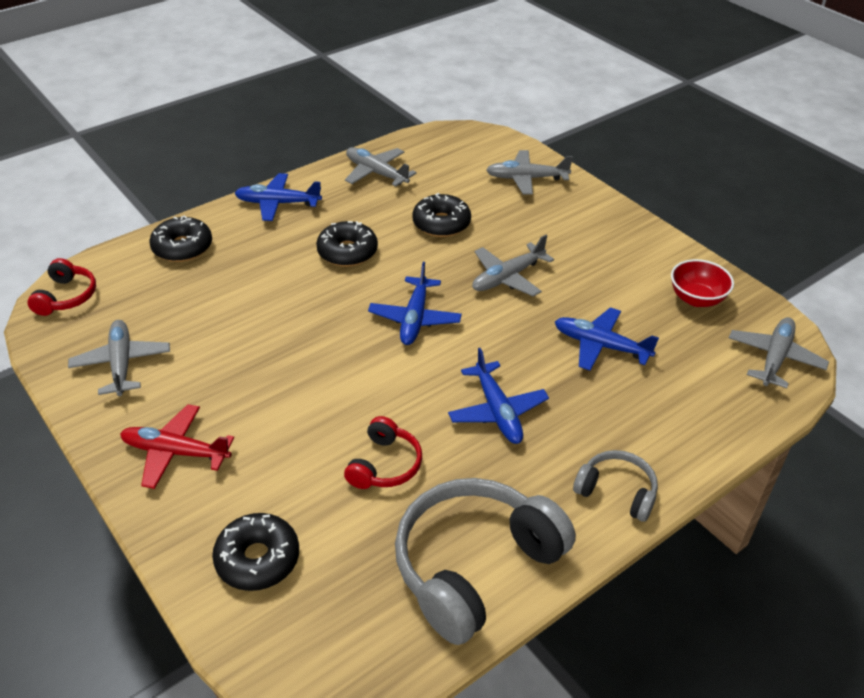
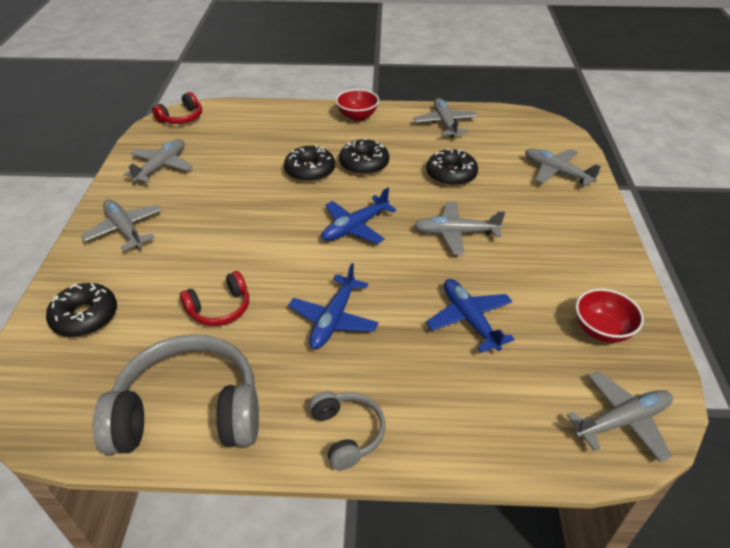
camera: 40 degrees right, 0 degrees up
(175, 452) = (125, 230): red plane -> grey plane
(182, 247) = (271, 118): black donut -> black donut (310, 171)
(278, 203) = (357, 116): blue plane -> red bowl

